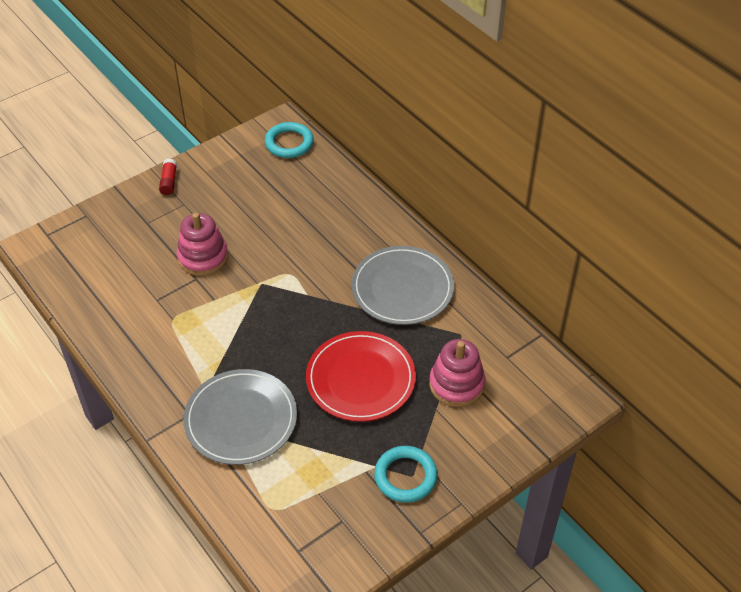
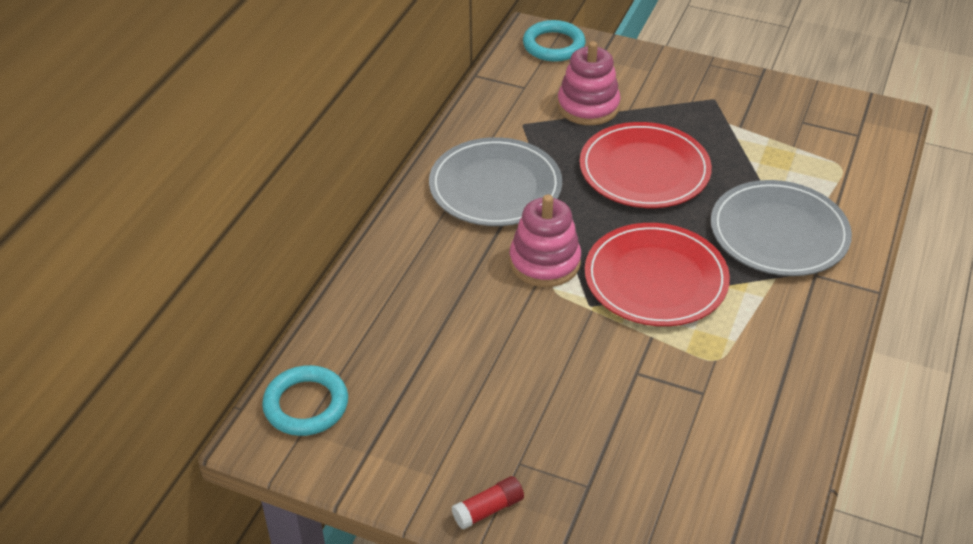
camera: 120 degrees left, 5 degrees down
(203, 257) = (597, 384): pink stacking toy -> pink stacking toy (544, 262)
(256, 326) = (655, 279): none -> red plate
(405, 476) = (719, 102): turquoise ring -> turquoise ring (553, 45)

